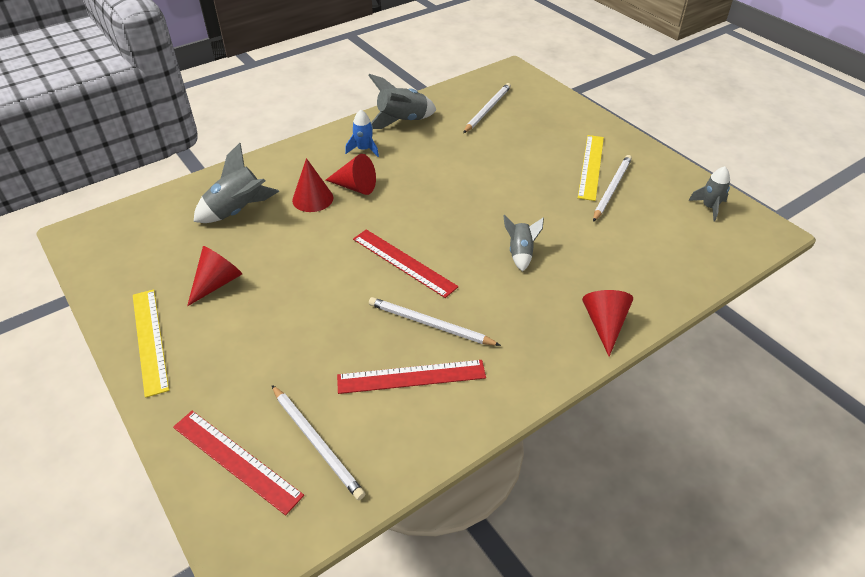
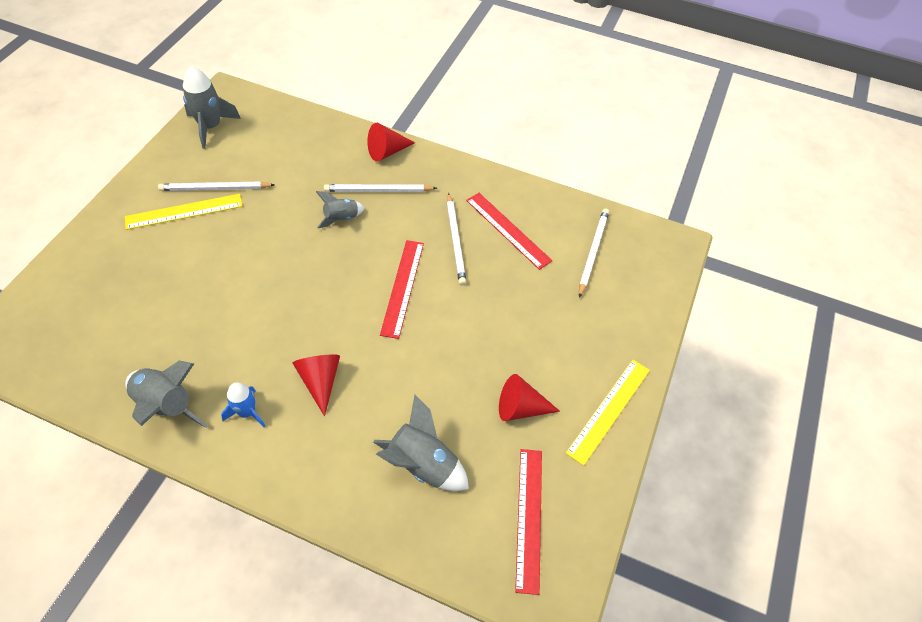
camera: 125 degrees left, 10 degrees up
(236, 460) = (638, 285): red ruler -> red ruler (529, 518)
(312, 199) = (362, 408): red cone -> none
(487, 109) = (102, 332): white pencil -> white pencil (378, 190)
(709, 207) = (210, 127): grey rocket -> grey rocket, size x1.63

